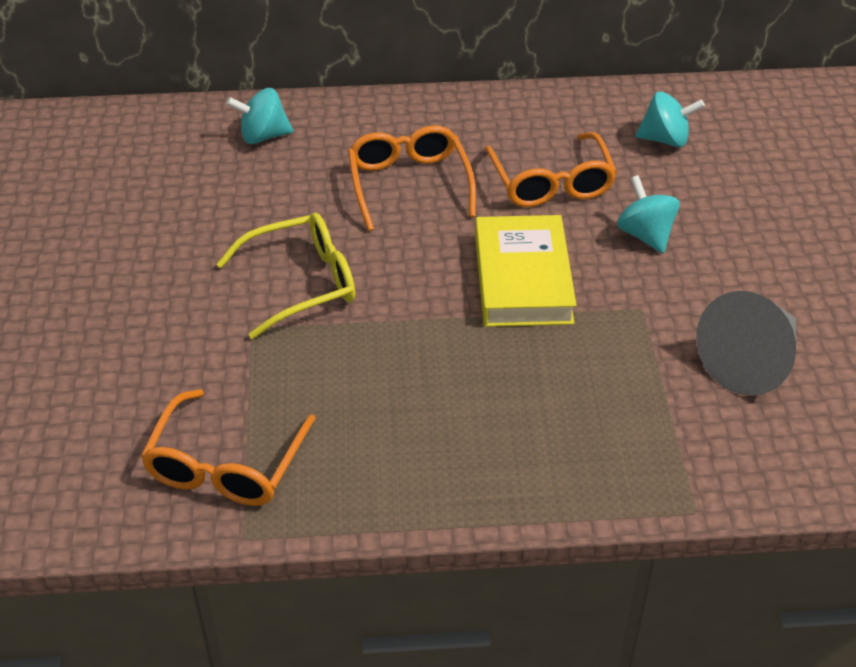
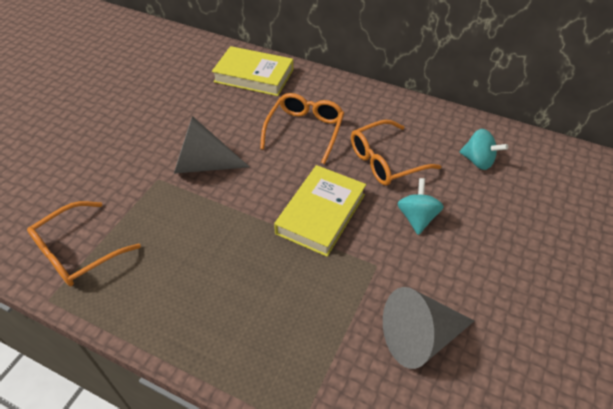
camera: 30 degrees right, 5 degrees up
(263, 136) = (254, 76): turquoise spinning top -> yellow book
(302, 283) = (203, 165): yellow glasses -> grey cone
(551, 183) = (385, 161): orange glasses -> orange glasses turned 45 degrees clockwise

